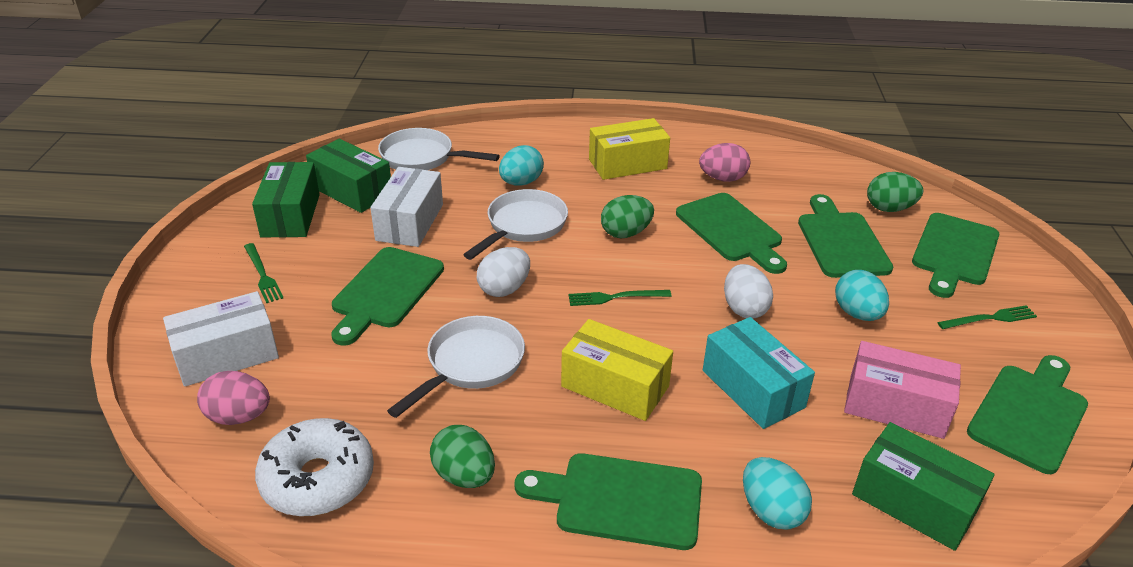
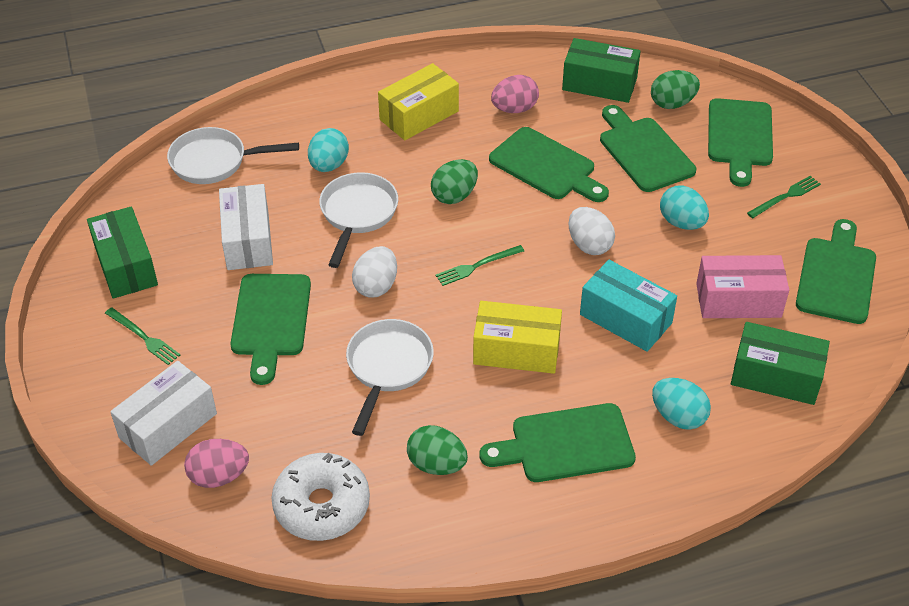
camera: 20 degrees left, 10 degrees up
(352, 191) = (168, 221): green box -> green box (599, 84)

